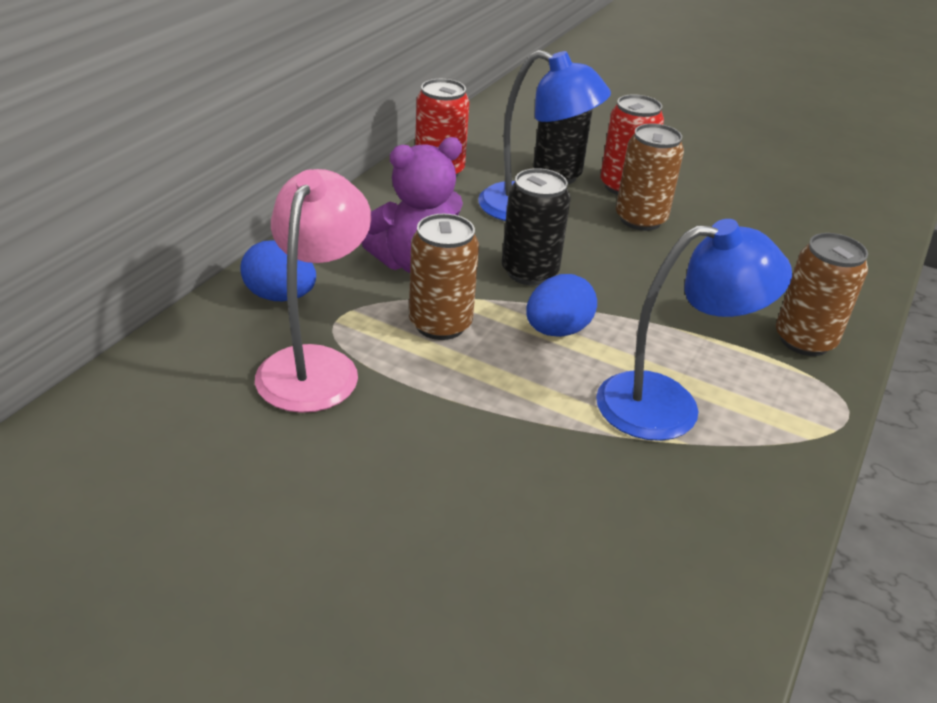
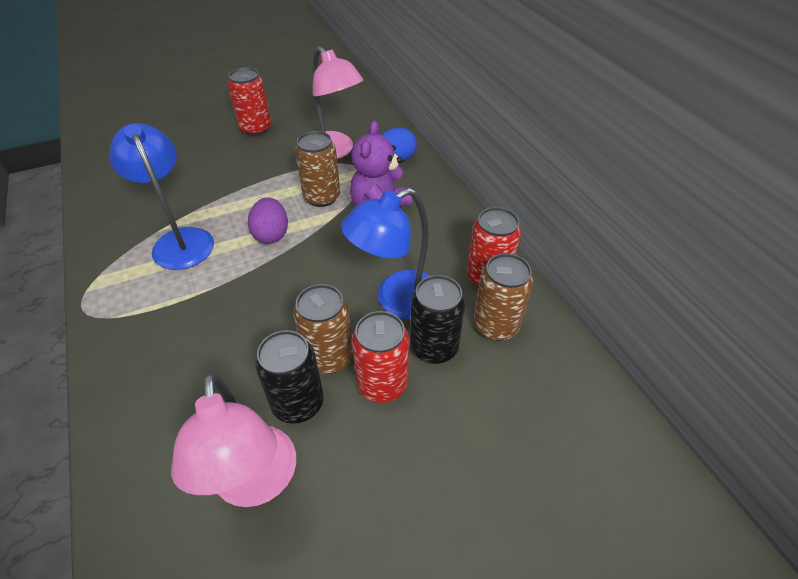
camera: 130 degrees right, 10 degrees up
(331, 511) = (256, 129): none -> red can
(529, 272) = (329, 254): black can -> black can (298, 403)
(557, 330) = (271, 234): blue egg -> purple egg
(669, 405) = (180, 240): blue lamp -> blue lamp turned 120 degrees clockwise
(770, 207) = (256, 484): none -> pink lamp
(804, 340) = (134, 340): brown can -> brown can (495, 325)

